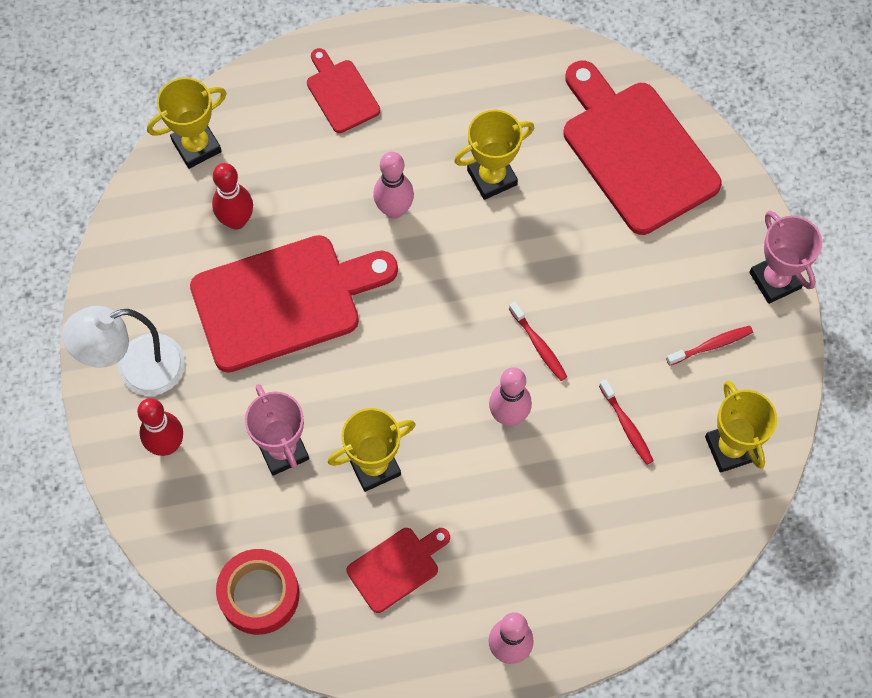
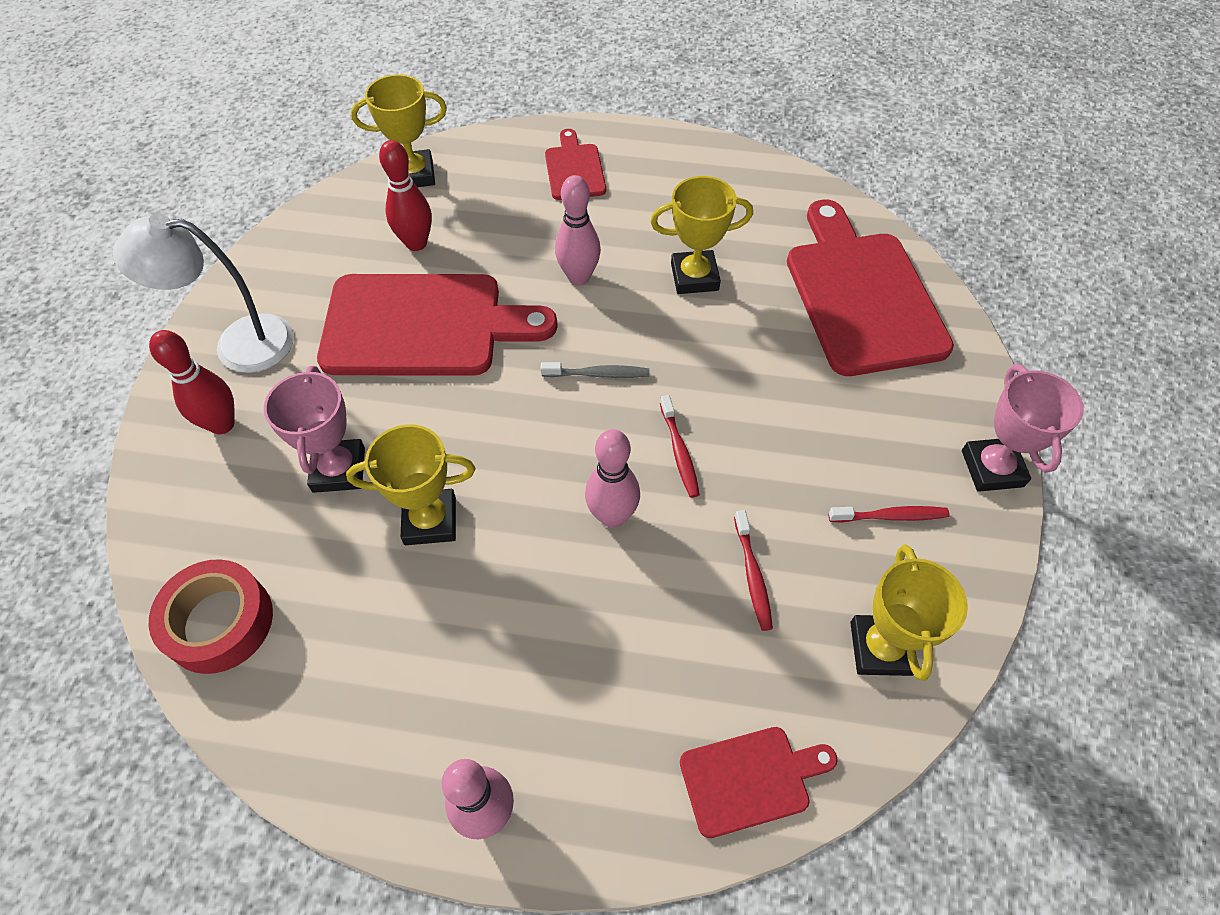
camera: 20 degrees right, 10 degrees down
(396, 567) = (396, 648): red cutting board -> red cutting board (750, 779)
(449, 298) = (598, 374): none -> grey toothbrush

